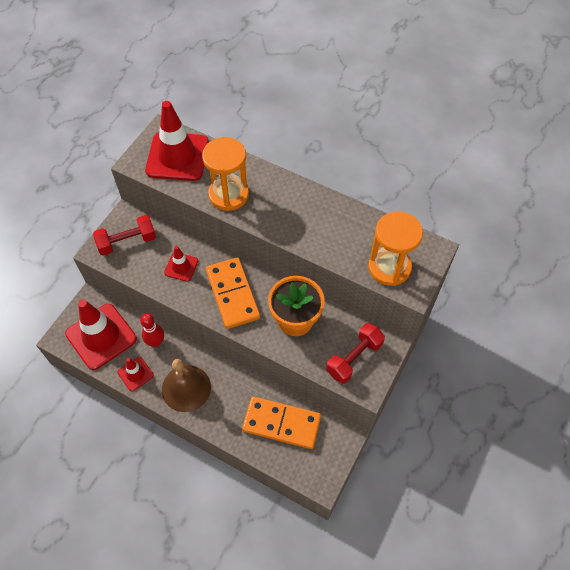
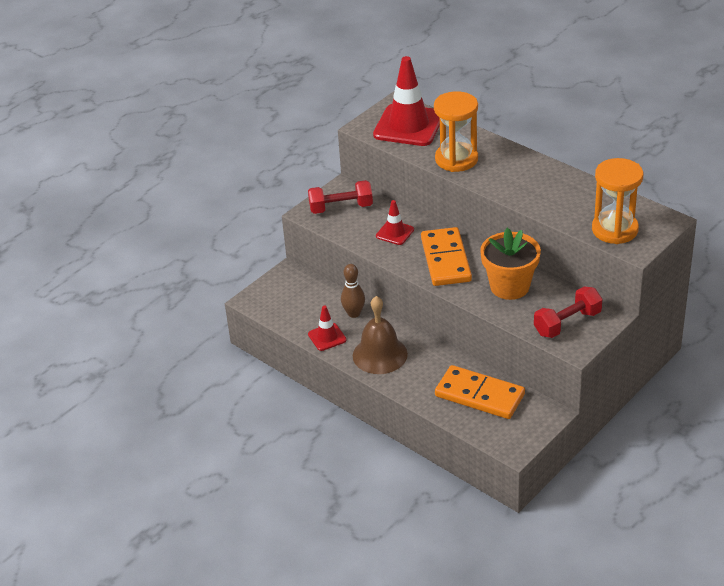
camera: 15 degrees right, 20 degrees down
(101, 336) = (295, 303): red traffic cone -> none
(156, 342) = (354, 313): red bowling pin -> brown bowling pin

